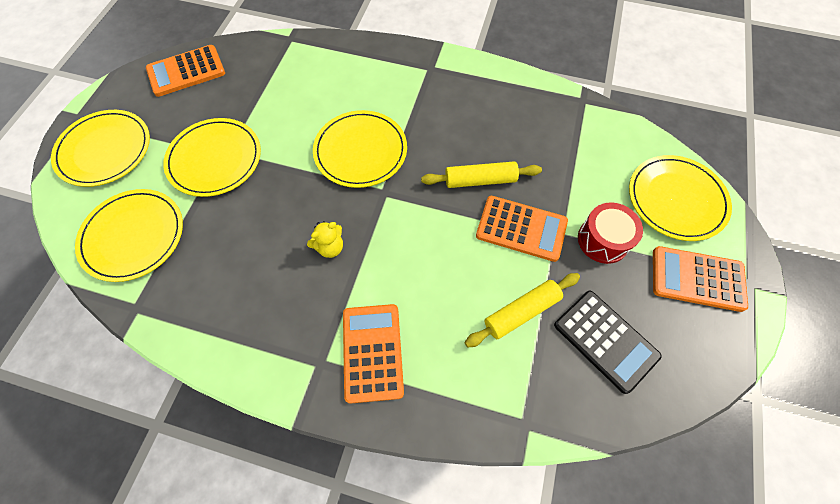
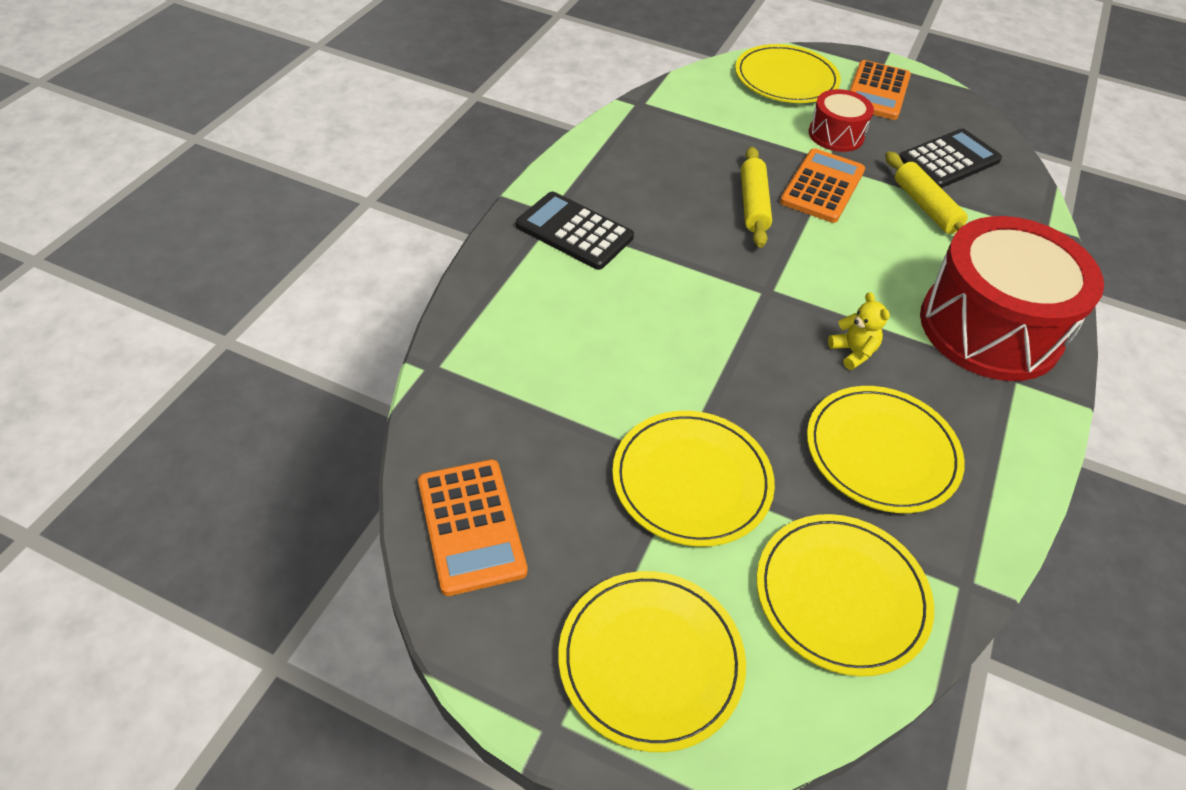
camera: 85 degrees left, 15 degrees down
(360, 151) = (695, 305): yellow plate -> yellow plate (881, 452)
(373, 352) = (990, 328): orange calculator -> red drum
(418, 81) = (574, 231): none -> black calculator

